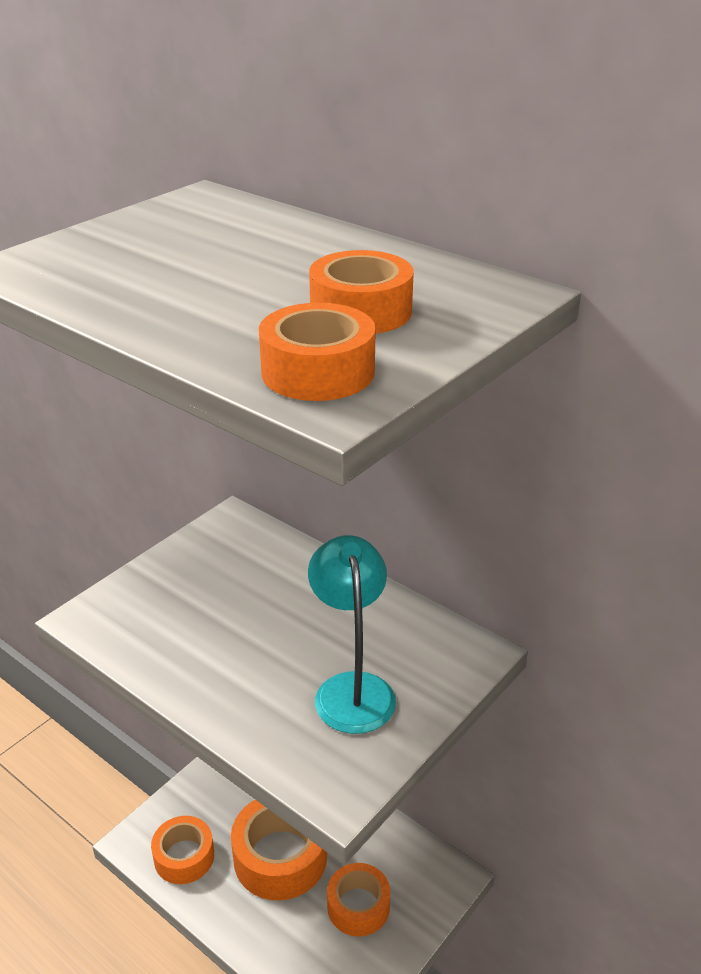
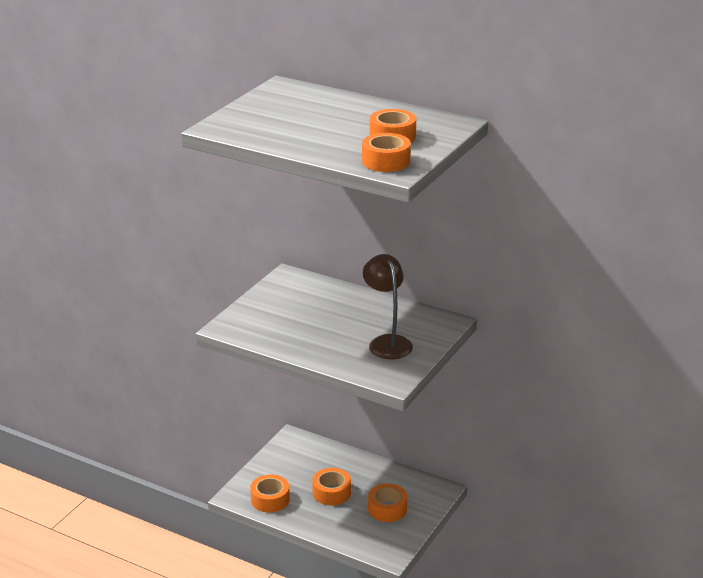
camera: 10 degrees left, 5 degrees down
(280, 857) = (331, 492): orange tape -> orange tape, size x0.64
(352, 688) = (387, 342): turquoise lamp -> brown lamp

